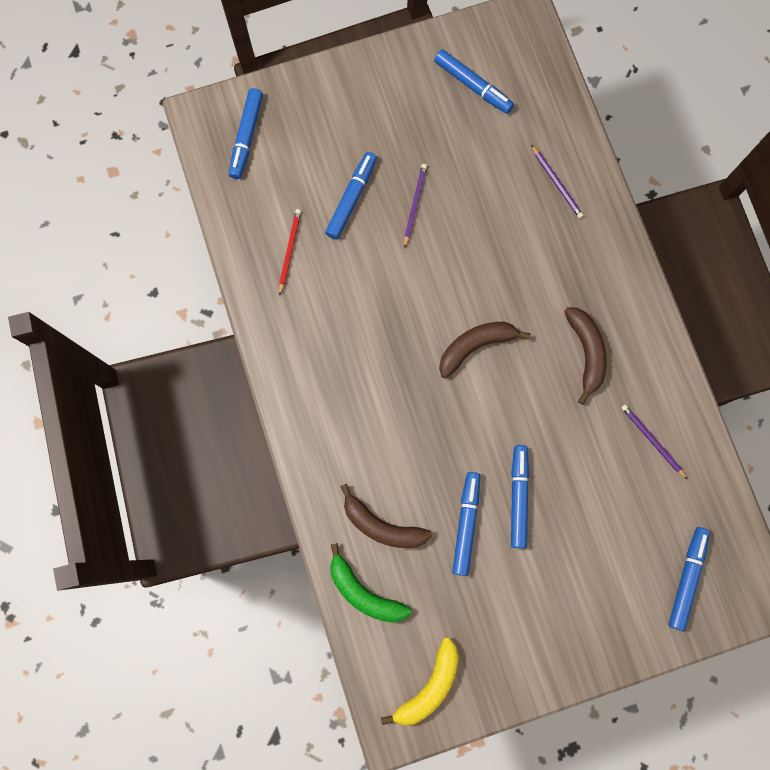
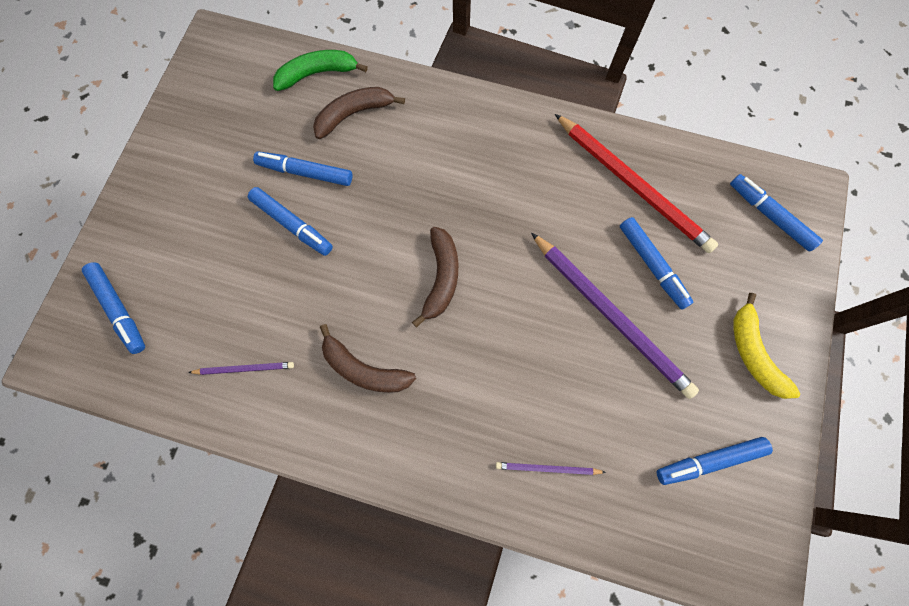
camera: 125 degrees right, 5 degrees down
(289, 251) = (633, 185): red pencil -> red pencil, size x2.20
(414, 205) = (611, 316): purple pencil -> purple pencil, size x2.20
(429, 686) = (218, 74): yellow banana -> yellow banana (753, 353)
(466, 524) = (305, 172): blue marker -> blue marker turned 150 degrees clockwise

